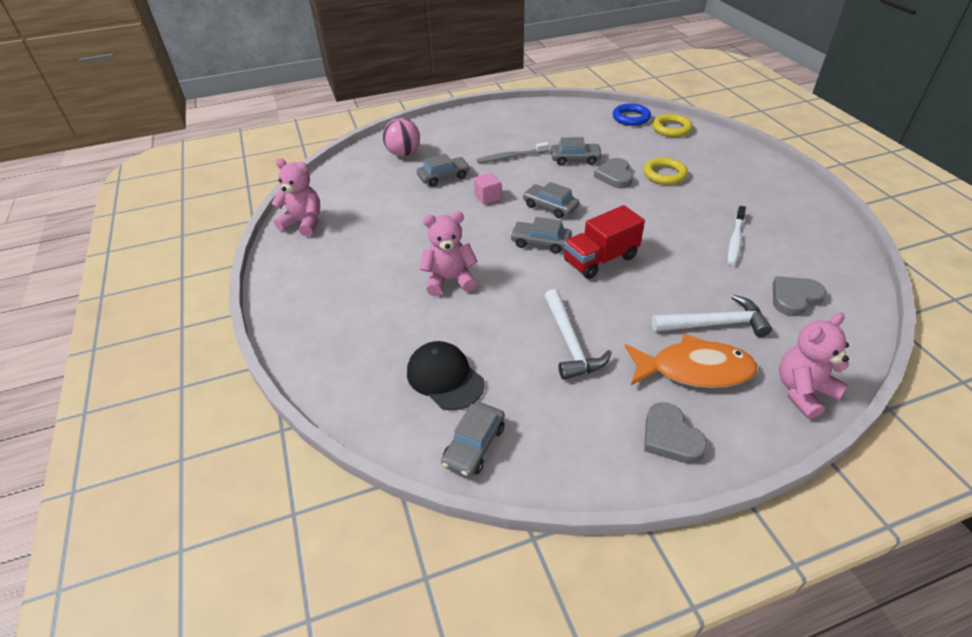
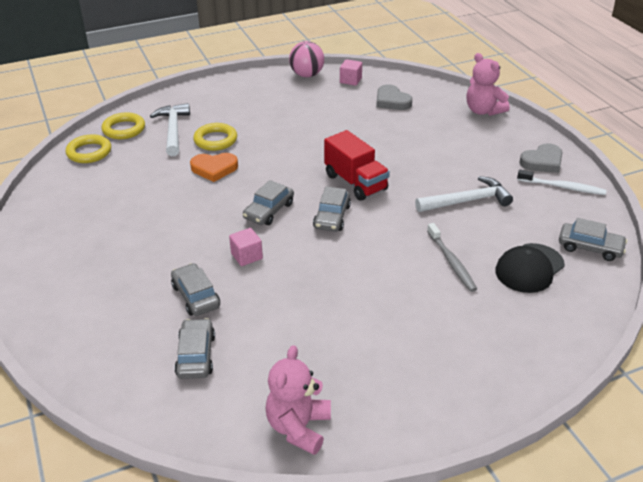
camera: 95 degrees left, 5 degrees down
(403, 153) = (124, 343): pink ball -> pink ball (307, 75)
(449, 280) = (399, 275): pink teddy bear -> none
(511, 157) = (158, 240): grey toothbrush -> grey toothbrush (451, 262)
(575, 159) = (174, 193): grey car -> grey car (196, 355)
(614, 176) = (214, 169): grey heart -> orange heart
(631, 118) = (89, 152): blue ring -> yellow ring
(694, 369) = (477, 147): orange fish -> none
(715, 324) = (427, 135): white hammer -> white hammer (173, 130)
(735, 240) = (322, 115): white toothbrush -> white toothbrush (562, 187)
(836, 264) = (350, 80): none -> pink cube

